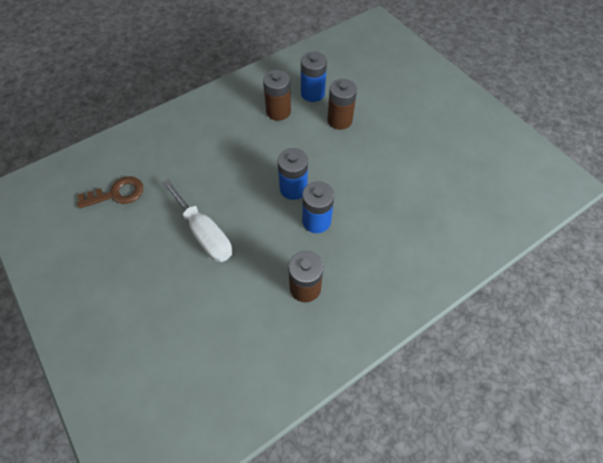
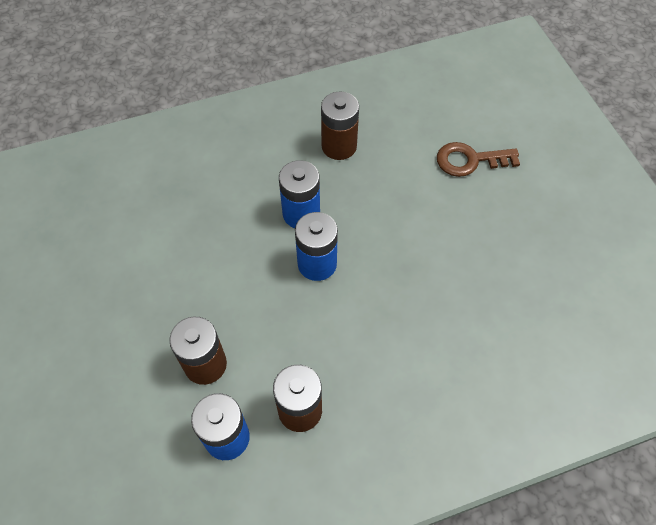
camera: 165 degrees left, 0 degrees up
(117, 194) = (569, 314): brown key -> brown key (470, 160)
(205, 233) = (446, 230): white screwdriver -> none

